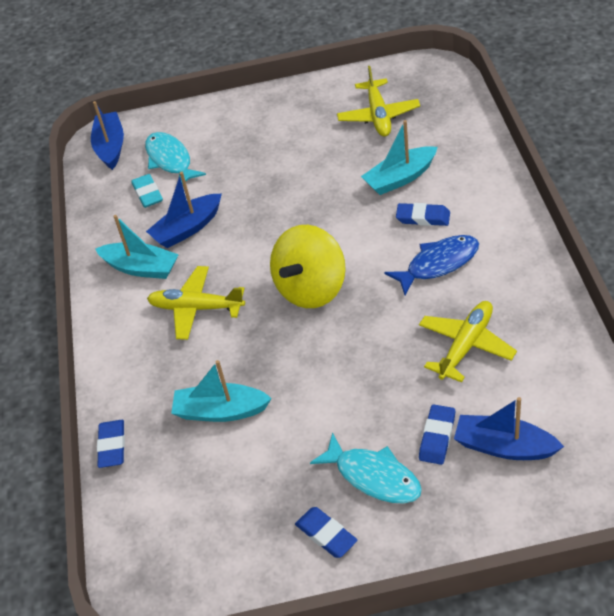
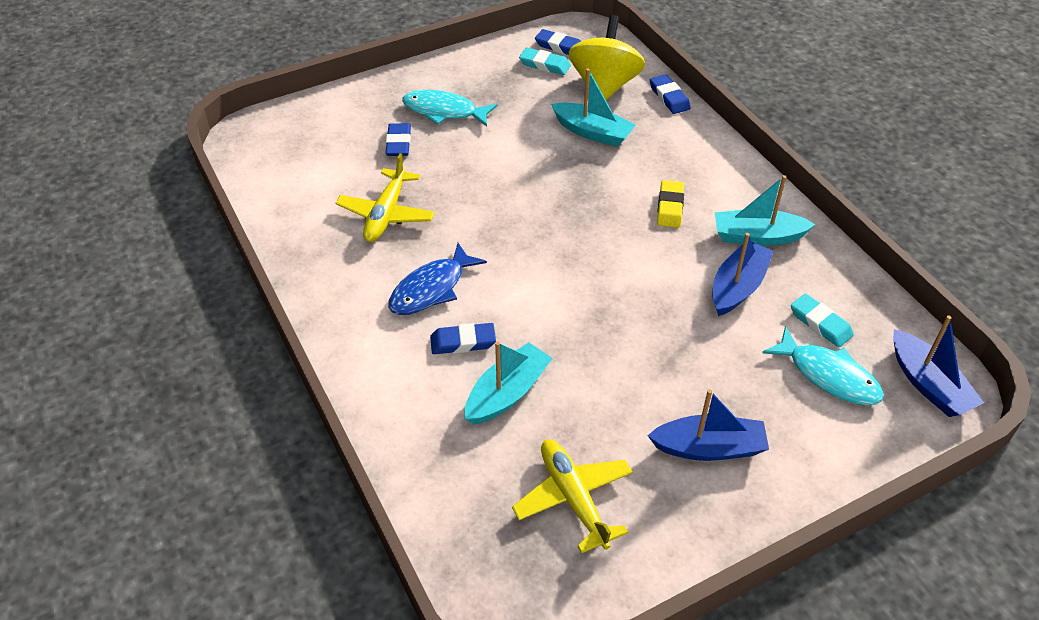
camera: 155 degrees right, 0 degrees up
(196, 308) = (670, 207): yellow plane -> yellow eraser
(221, 411) = (592, 132): turquoise boat -> turquoise boat turned 45 degrees clockwise
(224, 534) = (544, 65): none -> turquoise eraser
(311, 289) = (560, 243): yellow spinning top -> yellow spinning top (604, 86)
(326, 534) = (468, 75): blue eraser -> blue eraser (559, 46)
(504, 447) = (341, 145): blue boat -> blue boat (709, 448)

